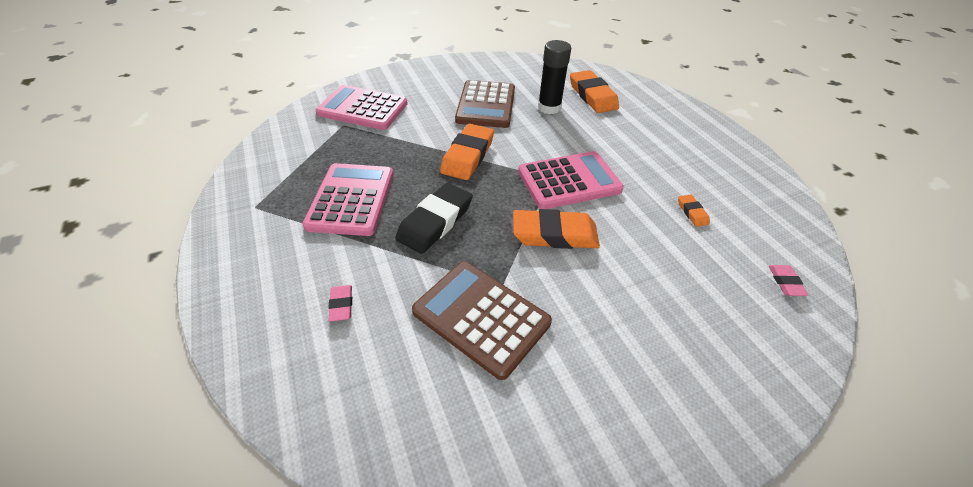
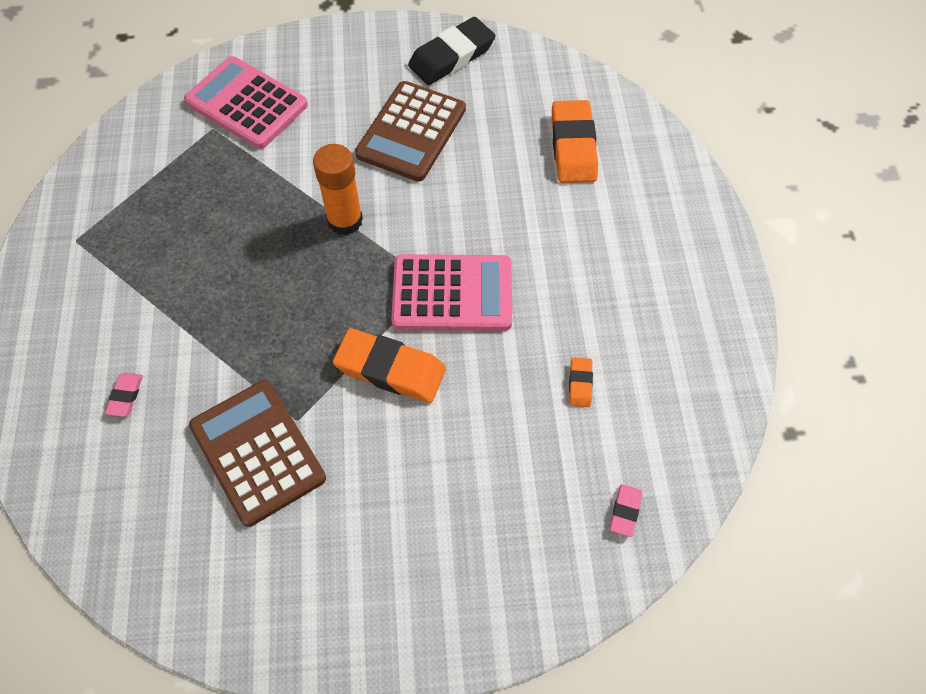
camera: 20 degrees right, 15 degrees up
(351, 199) = (181, 256): pink calculator -> none
(435, 222) = (262, 314): black eraser -> black eraser (451, 56)
(467, 156) = (345, 220): orange eraser -> orange glue stick
(549, 107) = (497, 156): black glue stick -> none

